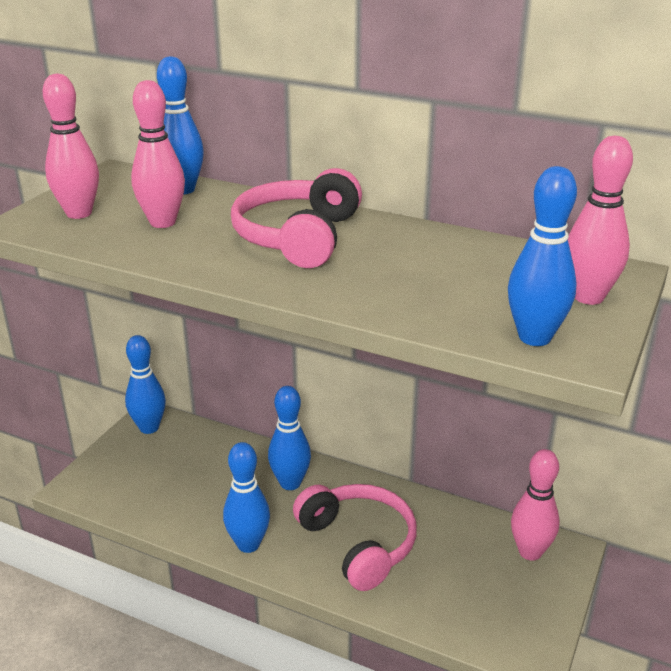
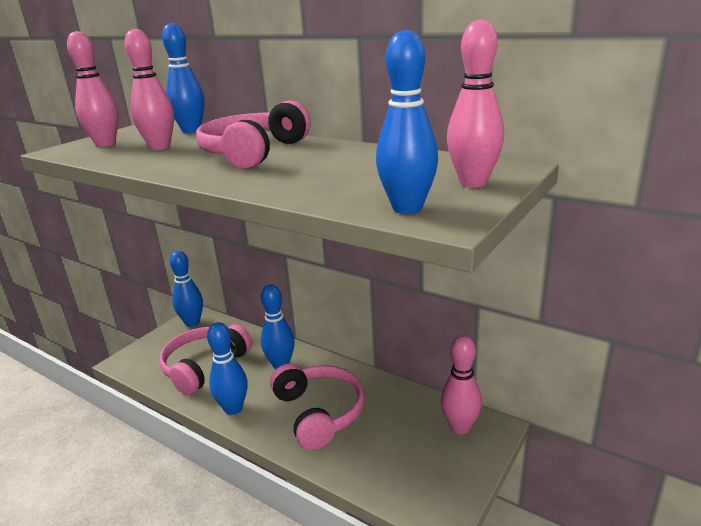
camera: 10 degrees right, 5 degrees down
(189, 489) = (204, 366): none -> pink headphones

